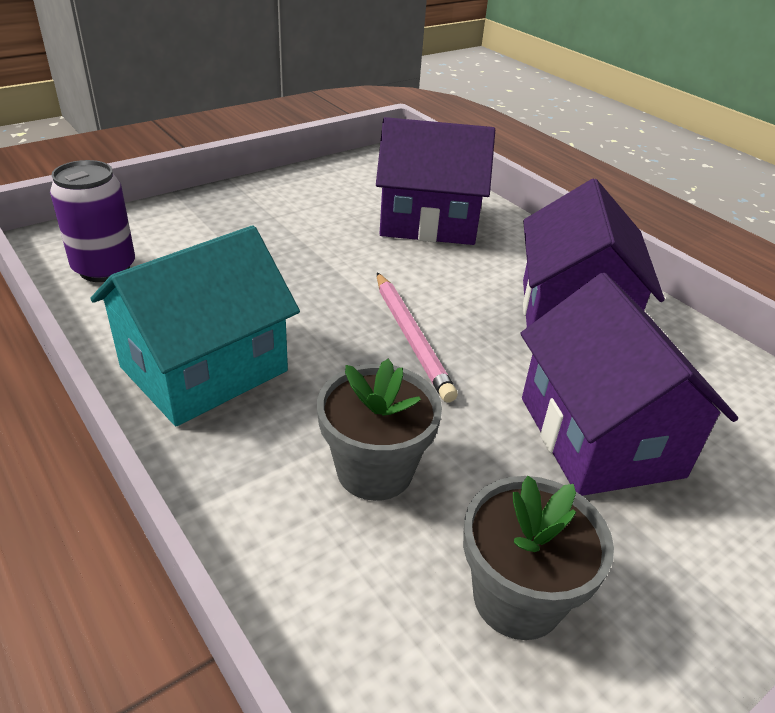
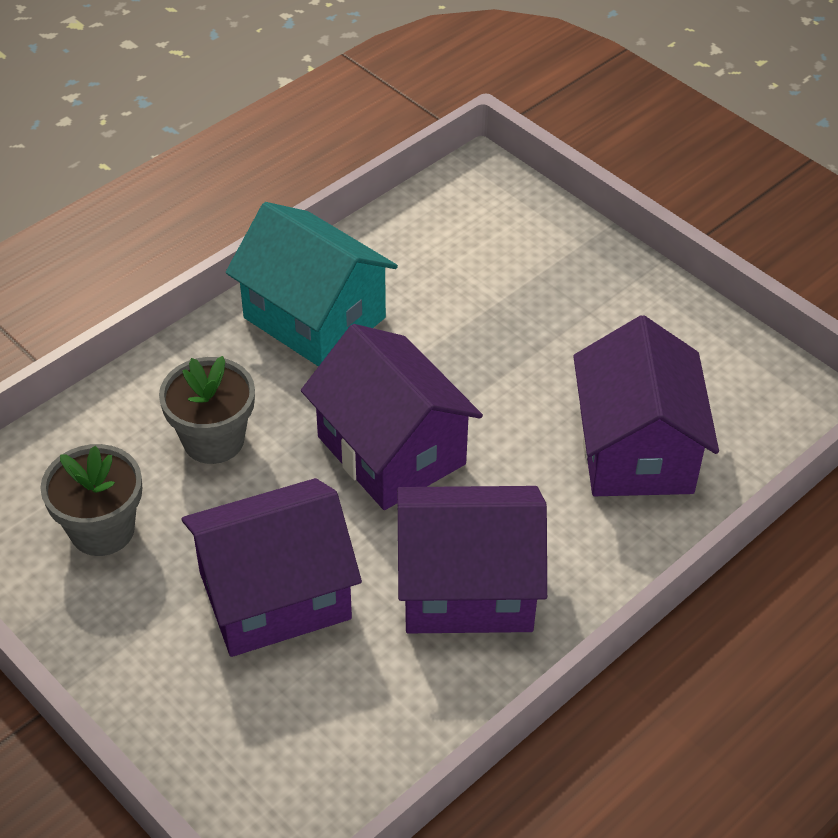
camera: 85 degrees right, 10 degrees up
(104, 268) = (443, 219): purple can -> none
(411, 338) = (391, 450): pink pencil -> purple house

